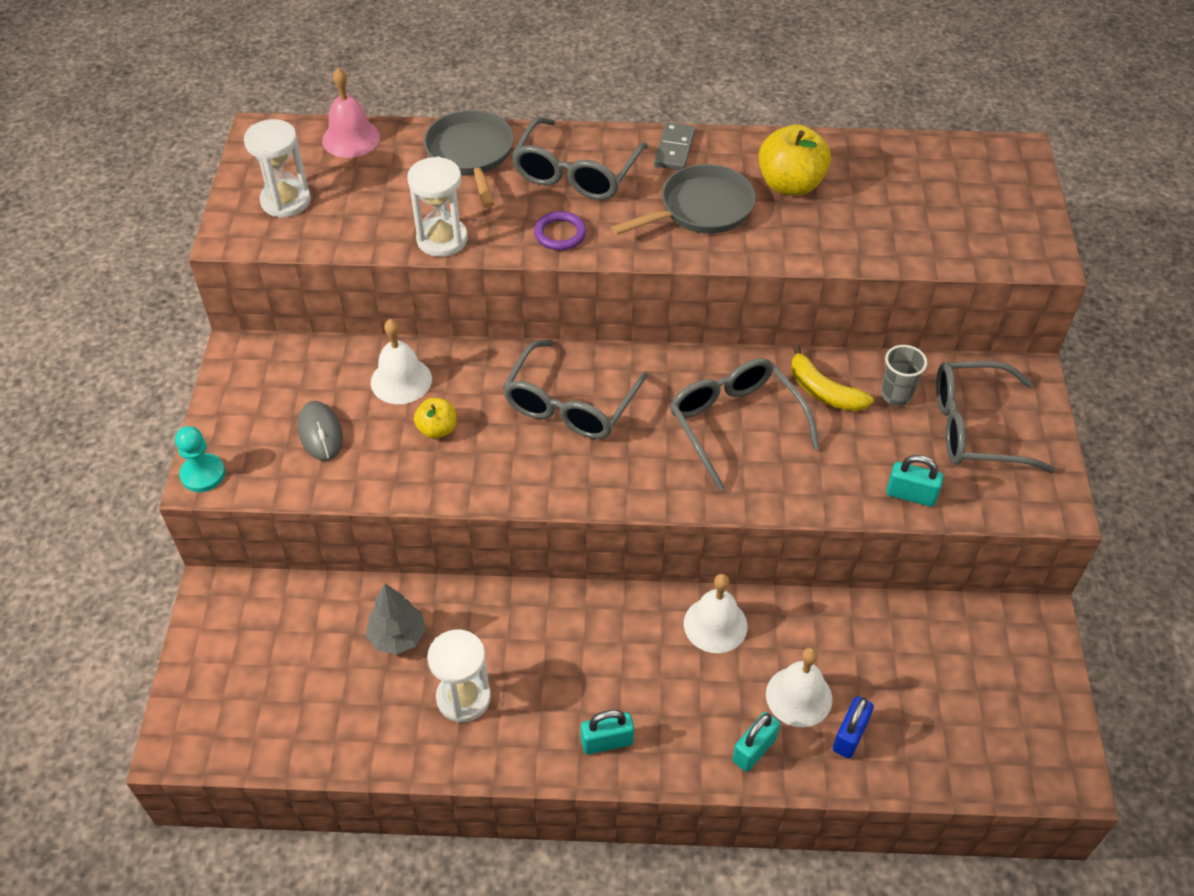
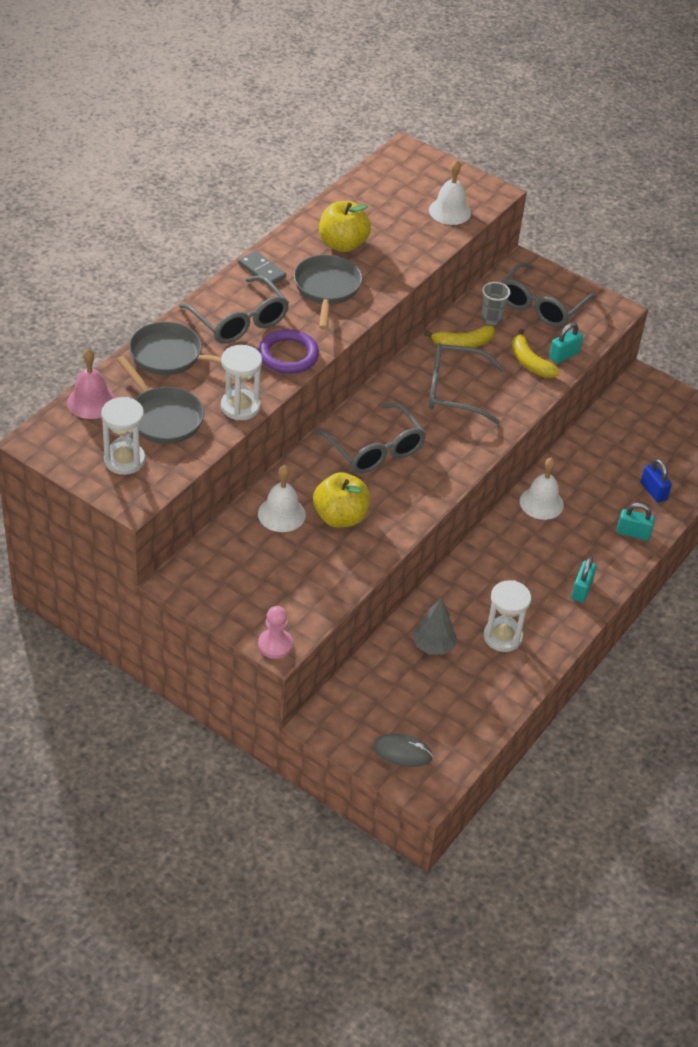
camera: 60 degrees left, 5 degrees down
(203, 474) = (275, 645): turquoise pawn -> pink pawn
(320, 433) = (292, 572): grey mouse -> grey mouse (402, 752)
(373, 195) = (163, 417): none -> grey pan
(437, 429) = (340, 517): yellow apple -> yellow apple, size x1.76
(560, 234) = (288, 355): purple ring -> purple ring, size x1.52
(754, 750) = (633, 533): turquoise padlock -> turquoise padlock turned 60 degrees counterclockwise
(799, 696) = (614, 496): white bell -> white bell (450, 211)
(861, 468) = (530, 362): none -> yellow banana

